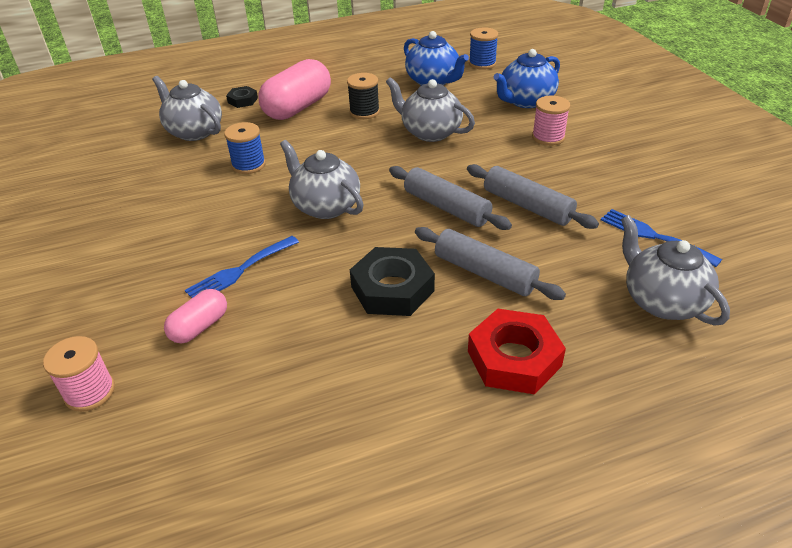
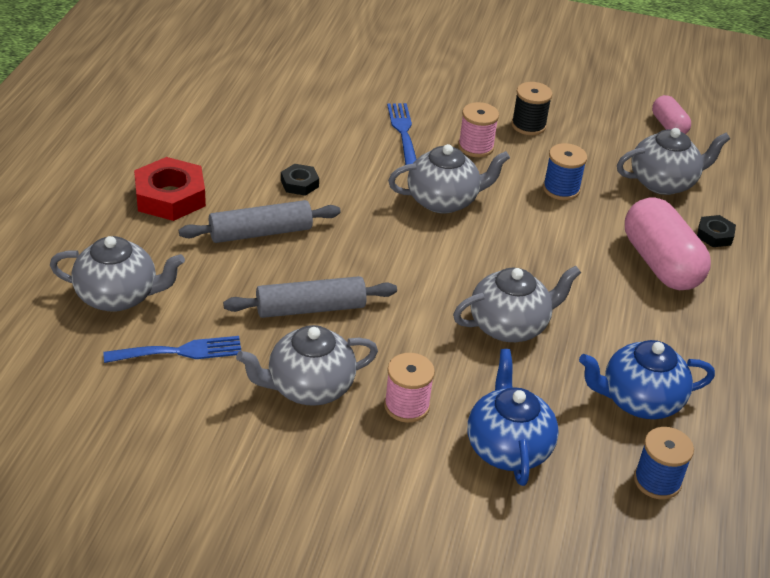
camera: 120 degrees right, 0 degrees up
(90, 392) = (349, 51): pink spool -> pink spool (475, 147)
(199, 327) = (361, 99): pink capsule -> pink capsule (668, 126)
(364, 112) = (604, 304): black spool -> black spool (528, 125)
(392, 289) = (299, 183): black nut -> black nut, size x0.53
(446, 207) = (365, 261): grey rolling pin -> none
(591, 173) = (309, 387): none -> grey teapot

